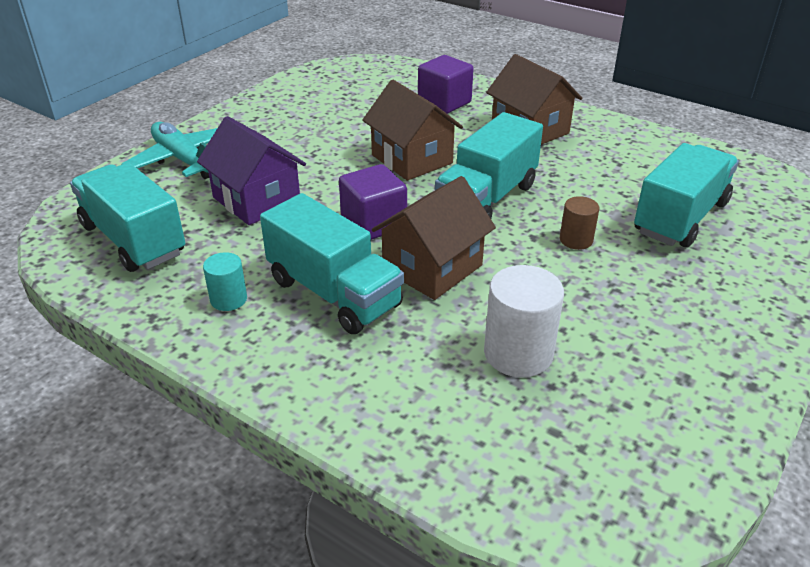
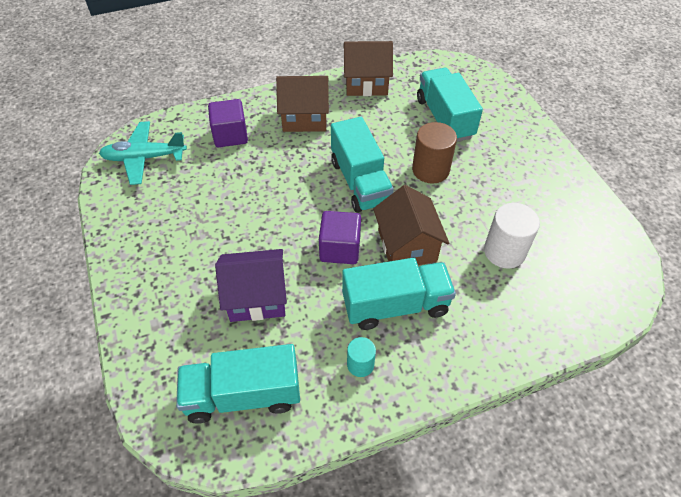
camera: 55 degrees left, 15 degrees up
(183, 160) = (157, 318): turquoise plane -> turquoise plane (144, 158)
(411, 159) = (284, 190): brown house -> brown house (366, 83)
(576, 240) = (430, 170): brown cylinder -> brown cylinder, size x1.74

